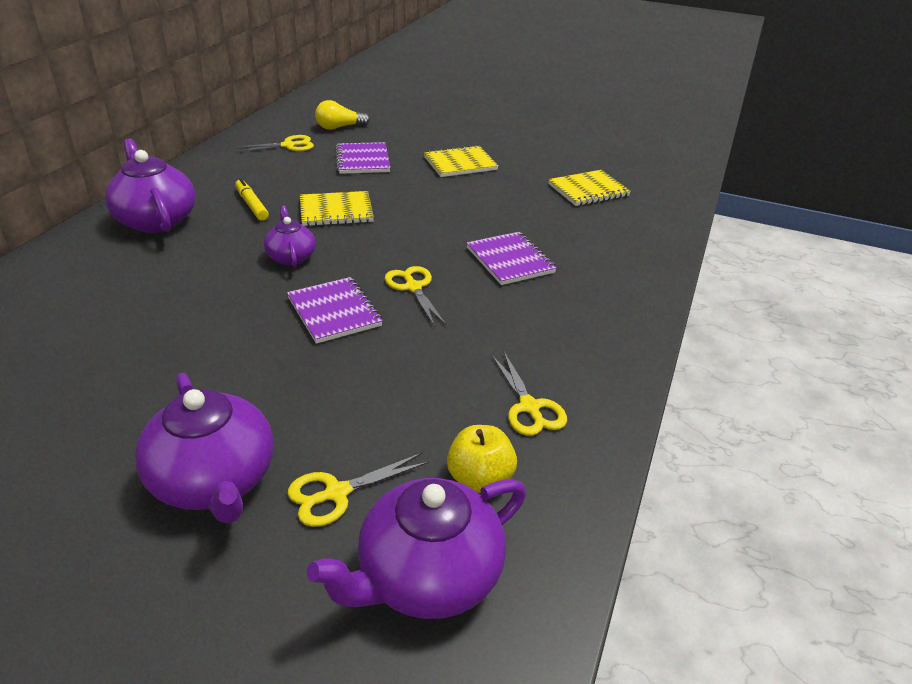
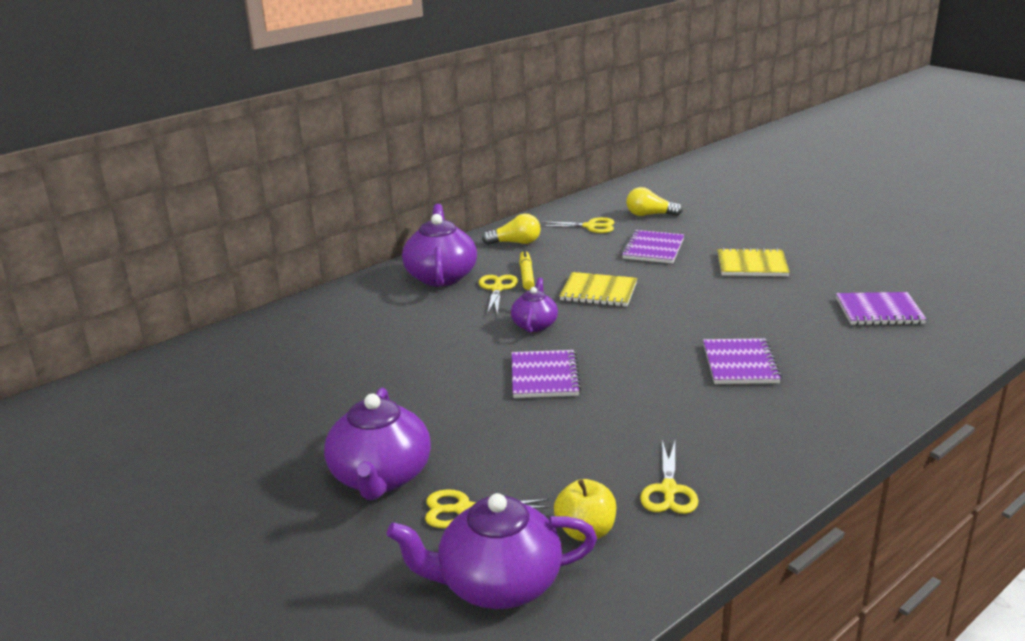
camera: 30 degrees right, 10 degrees down
(220, 172) = (515, 243): none -> yellow light bulb
(413, 287) = (628, 370): yellow scissors -> yellow scissors (497, 289)
(588, 190) = (879, 311): yellow notebook -> purple notebook

